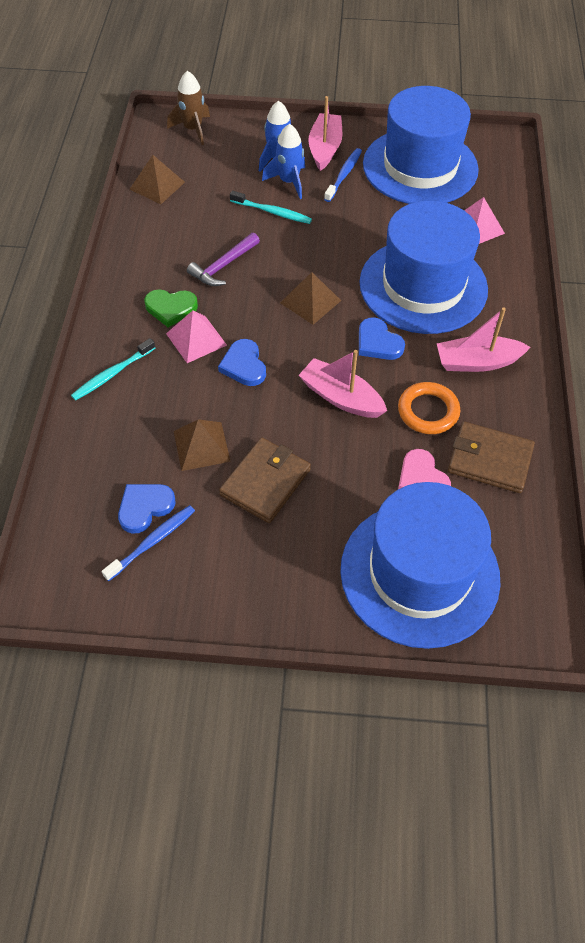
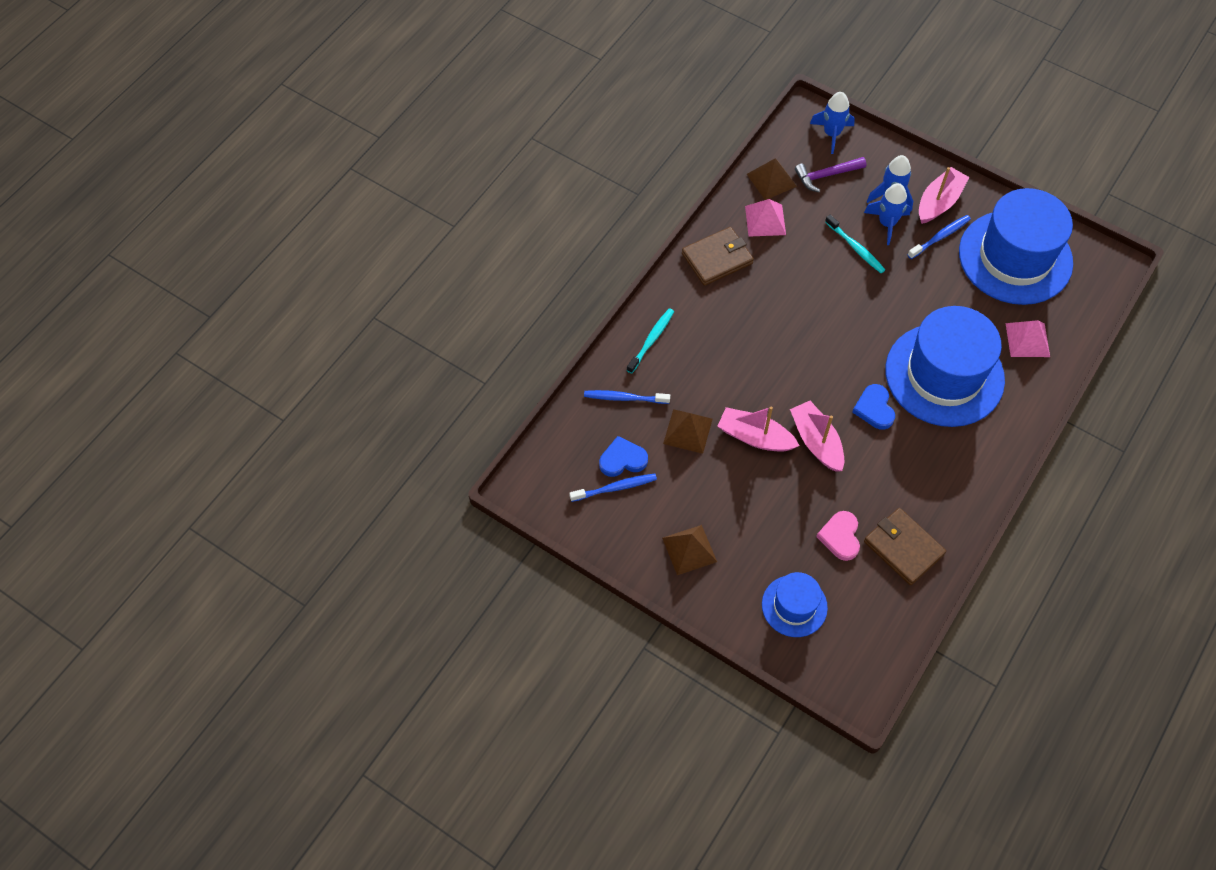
camera: 30 degrees right, 5 degrees up
(112, 374) = (651, 340): turquoise toothbrush -> turquoise toothbrush turned 135 degrees clockwise
(114, 443) = (625, 398): none -> blue toothbrush
(171, 308) = (724, 303): green heart -> none
(193, 129) = (831, 134): brown rocket -> blue rocket
(196, 339) = (730, 339): pink pyramid -> pink pyramid (765, 220)
(223, 266) = (786, 282): purple hammer -> purple hammer (826, 175)
(244, 365) = (755, 379): blue heart -> none
(265, 482) = (720, 482): brown wallet -> brown wallet (717, 258)
(310, 301) = (840, 346): brown pyramid -> brown pyramid (689, 549)
(419, 573) = (794, 606): blue hat -> blue hat, size x0.51
(428, 411) = (879, 485): orange ring -> none
(477, 362) = (946, 463): pink boat -> pink boat (755, 437)

